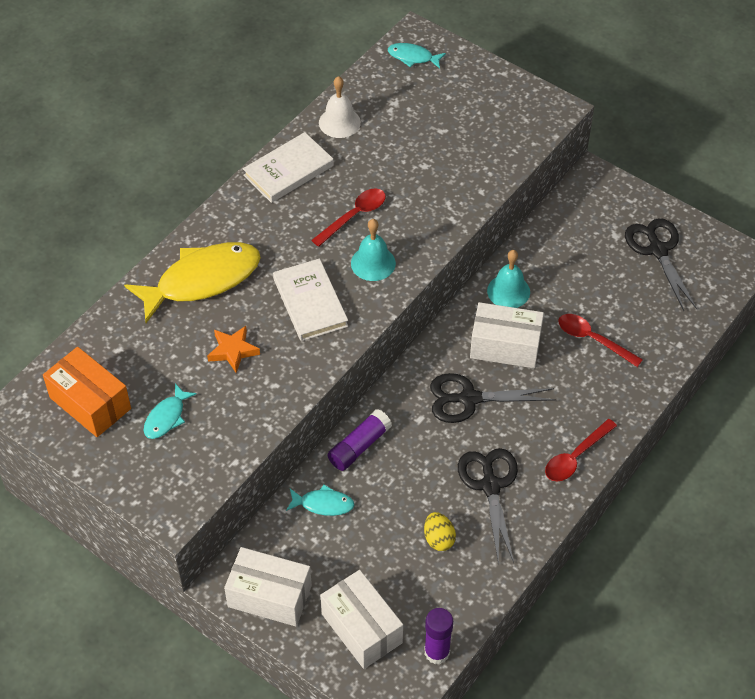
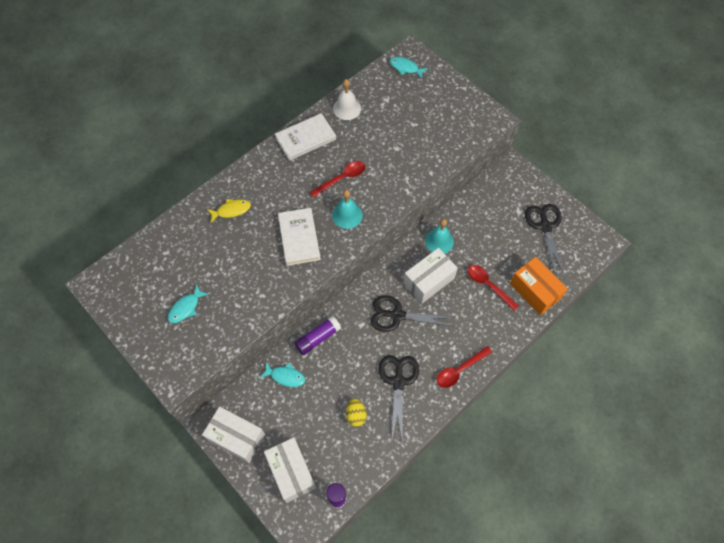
camera: 10 degrees right, 10 degrees up
(90, 403) = (139, 289): orange box -> orange box (535, 291)
(202, 280) = (231, 210): yellow fish -> yellow fish, size x0.47
(233, 351) = (240, 265): orange star -> none
(505, 346) = (429, 281): white box -> white box turned 60 degrees counterclockwise

